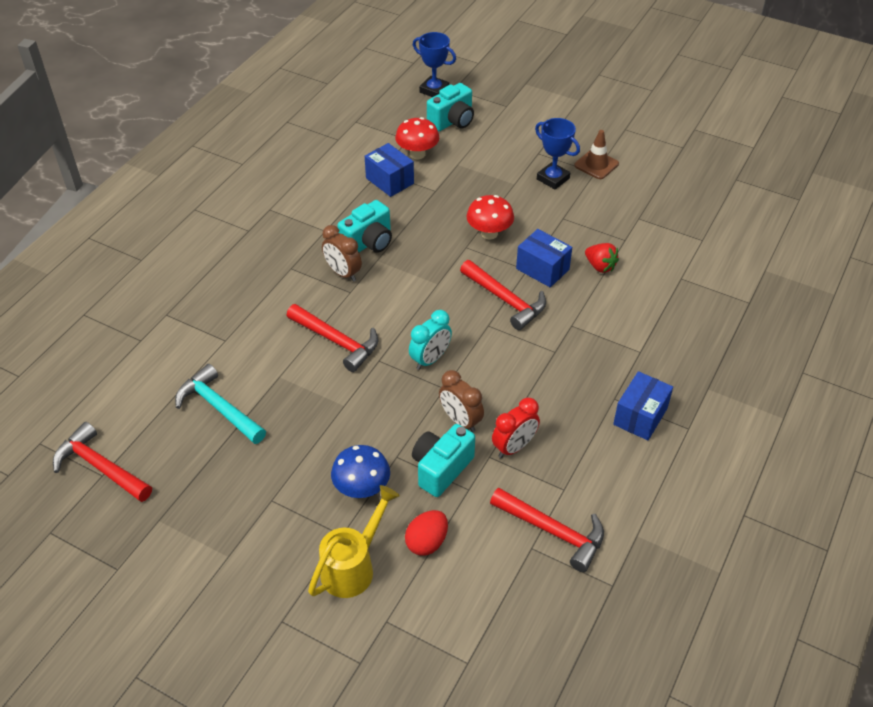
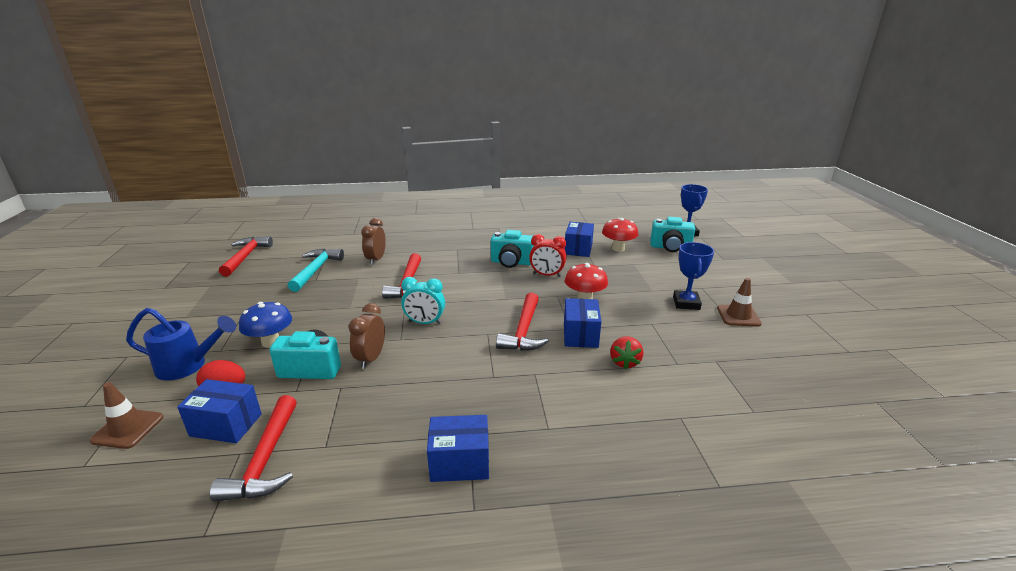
camera: 55 degrees right, 20 degrees down
(343, 273) = (473, 264): brown clock -> brown clock (376, 259)
(353, 566) = (189, 366): yellow watering can -> blue watering can
(433, 626) = (128, 429): none -> brown traffic cone
(484, 550) = (226, 425): none -> blue box
(514, 447) = (360, 396): red clock -> red clock (547, 275)

